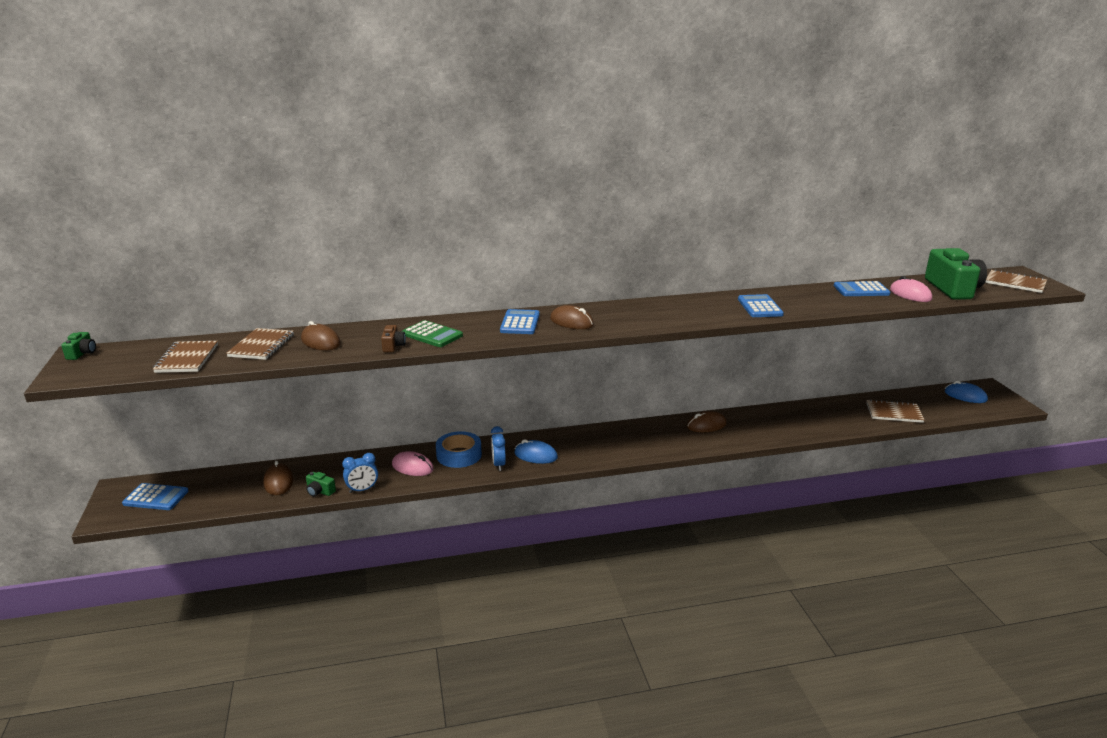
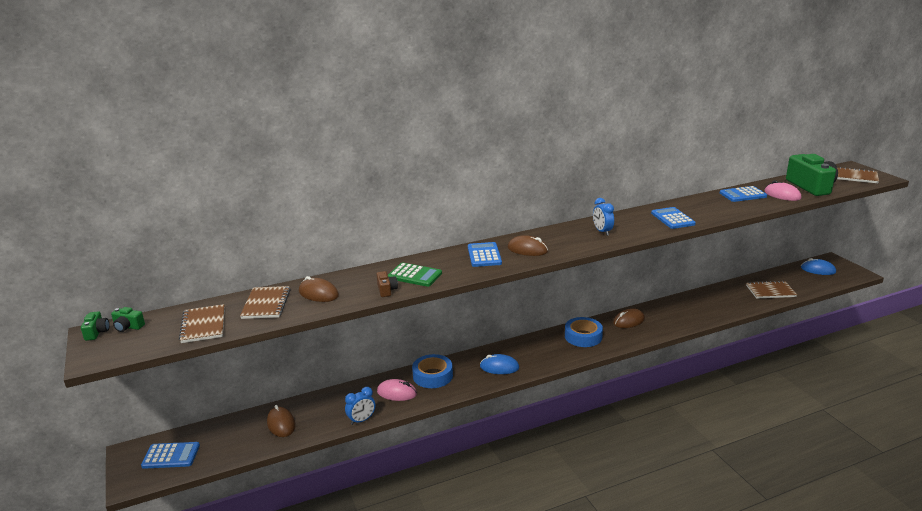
camera: 10 degrees left, 0 degrees up
(320, 491) = (323, 427): green camera -> green camera (128, 327)
(498, 464) = (471, 380): blue clock -> blue clock (602, 231)
(645, 435) = (583, 336): none -> blue tape

